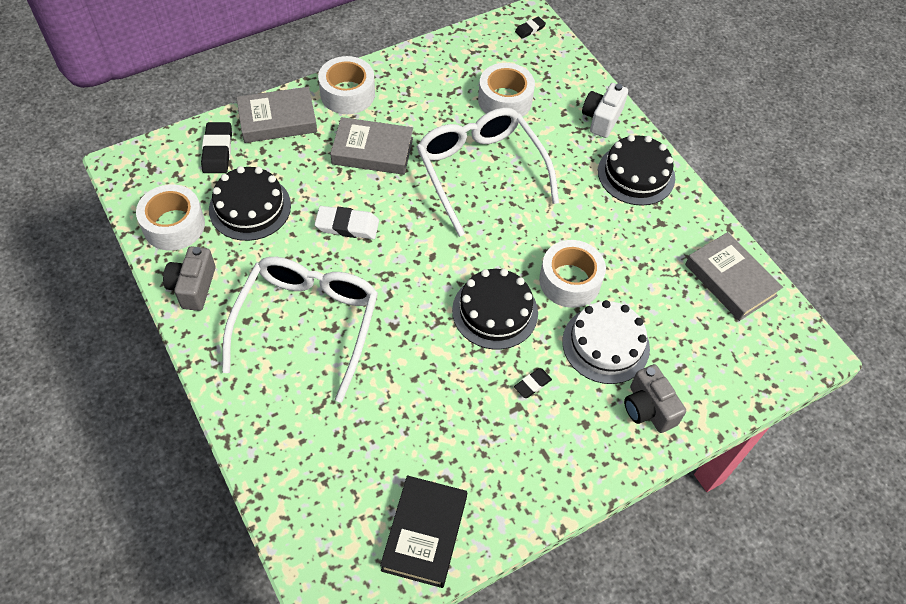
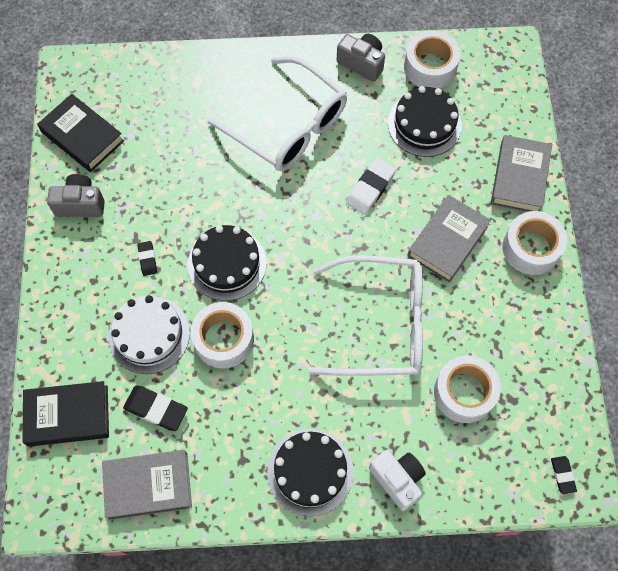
camera: 120 degrees right, 10 degrees up
(217, 151) = (500, 120): black eraser -> black eraser (156, 409)
(648, 408) = (76, 335): grey camera -> grey camera (80, 204)
(723, 374) = (68, 415): none -> black book

